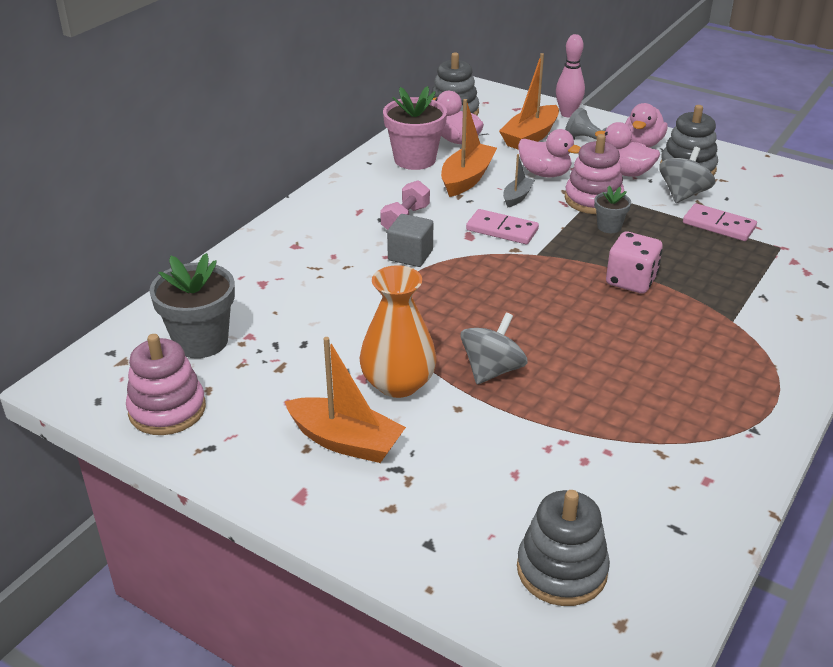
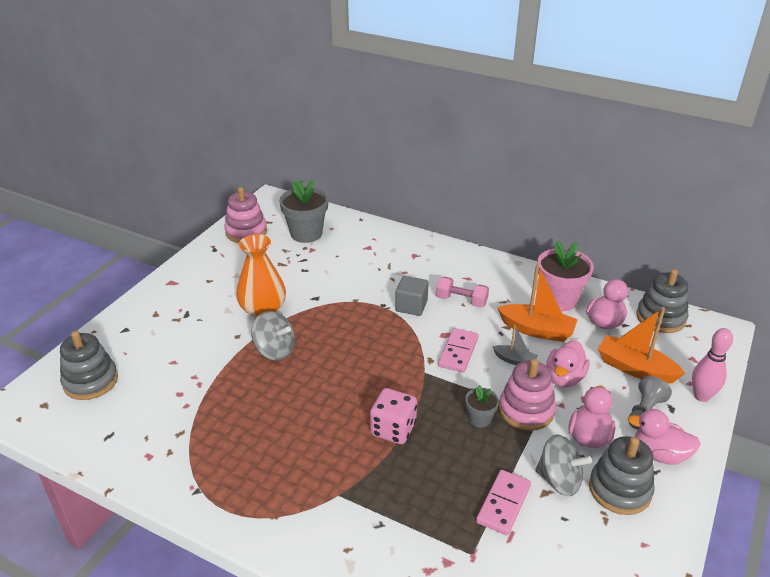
camera: 85 degrees right, 0 degrees up
(346, 441) = (212, 294): orange boat -> none

